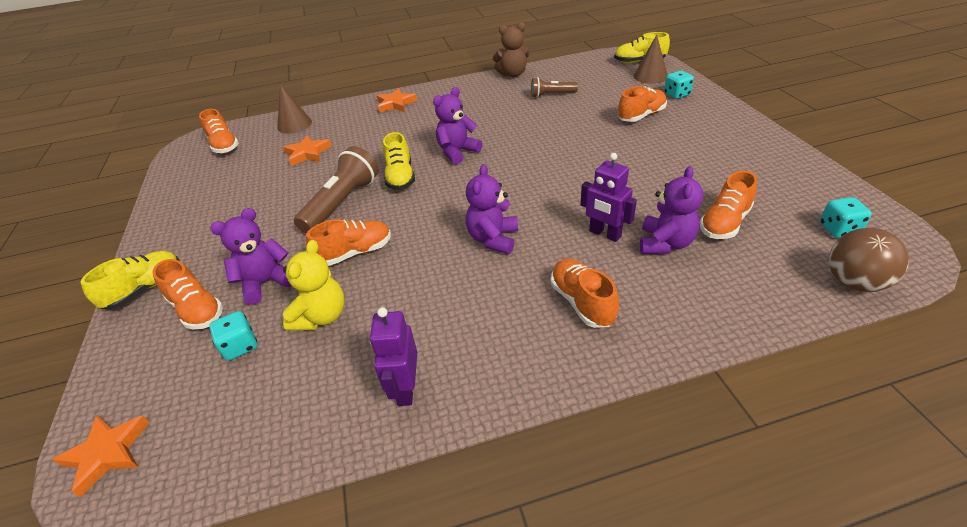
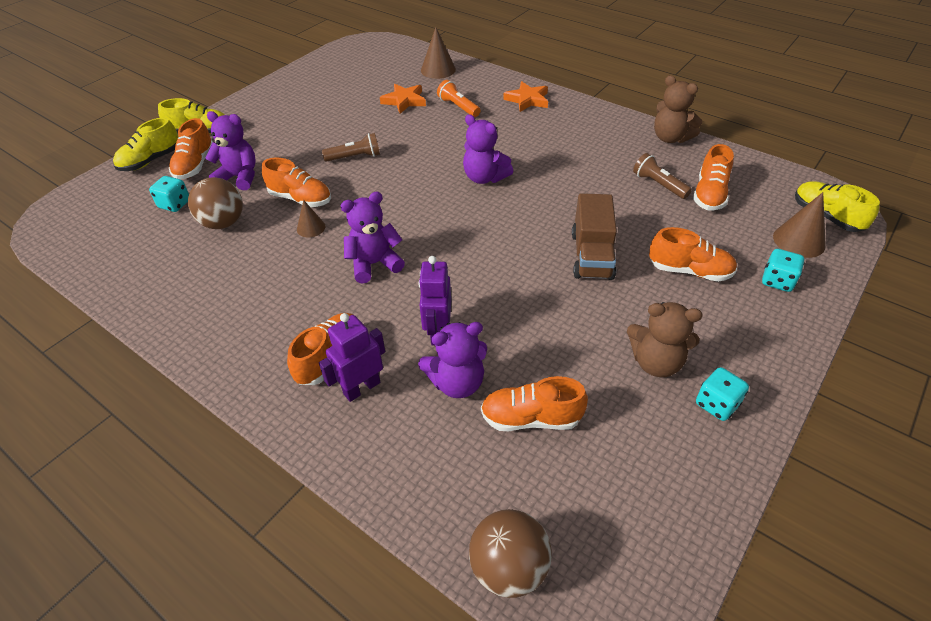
camera: 50 degrees right, 5 degrees up
(107, 453) = (69, 208): orange star -> none
(224, 146) = (377, 58): orange shoe -> orange shoe (709, 194)
(321, 316) = (223, 223): yellow teddy bear -> brown ball
(342, 203) = (355, 157): brown flashlight -> brown flashlight, size x0.57
(357, 133) = (458, 107): none -> orange flashlight
(400, 177) = (416, 166): yellow shoe -> yellow shoe (151, 161)
(403, 259) = (311, 228): none -> brown cone
(405, 388) = (179, 303): purple robot -> purple robot (361, 388)
(457, 152) = (484, 177): purple teddy bear -> purple teddy bear turned 150 degrees counterclockwise
(591, 142) = (591, 255): none -> brown truck
(710, 157) = (656, 362): none -> brown teddy bear
(838, 229) = (605, 530): turquoise dice -> turquoise dice (716, 404)

